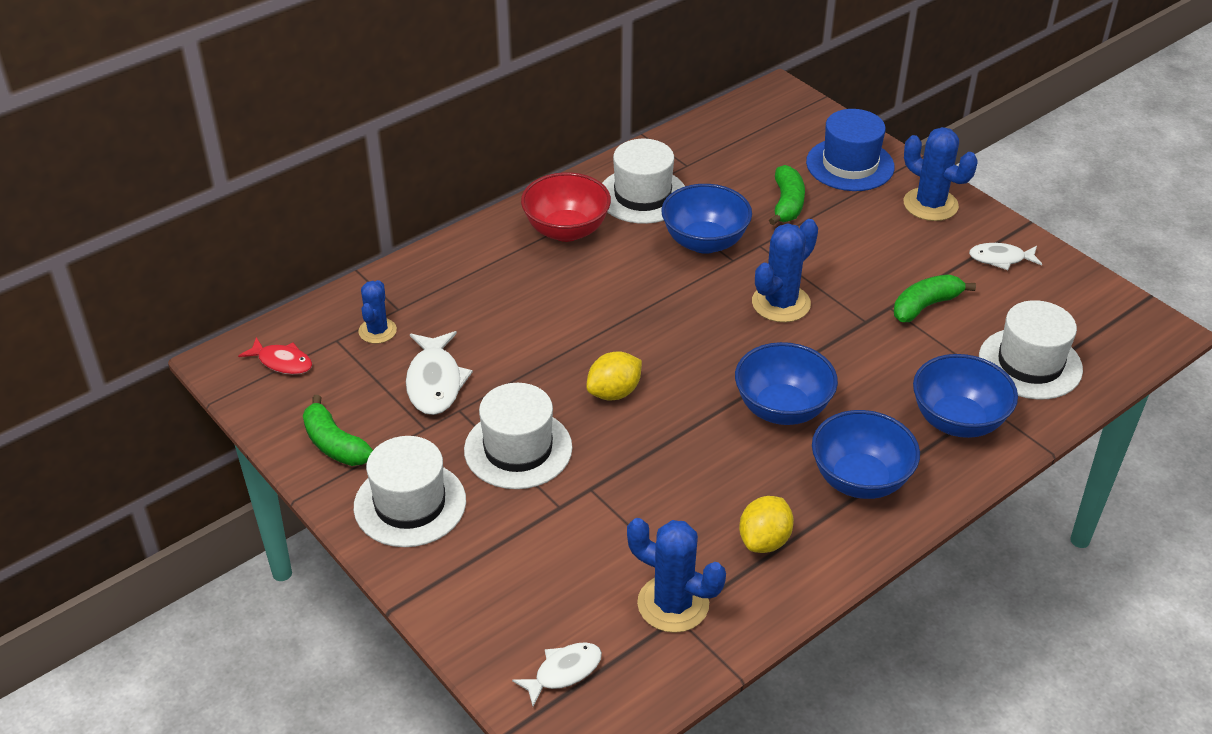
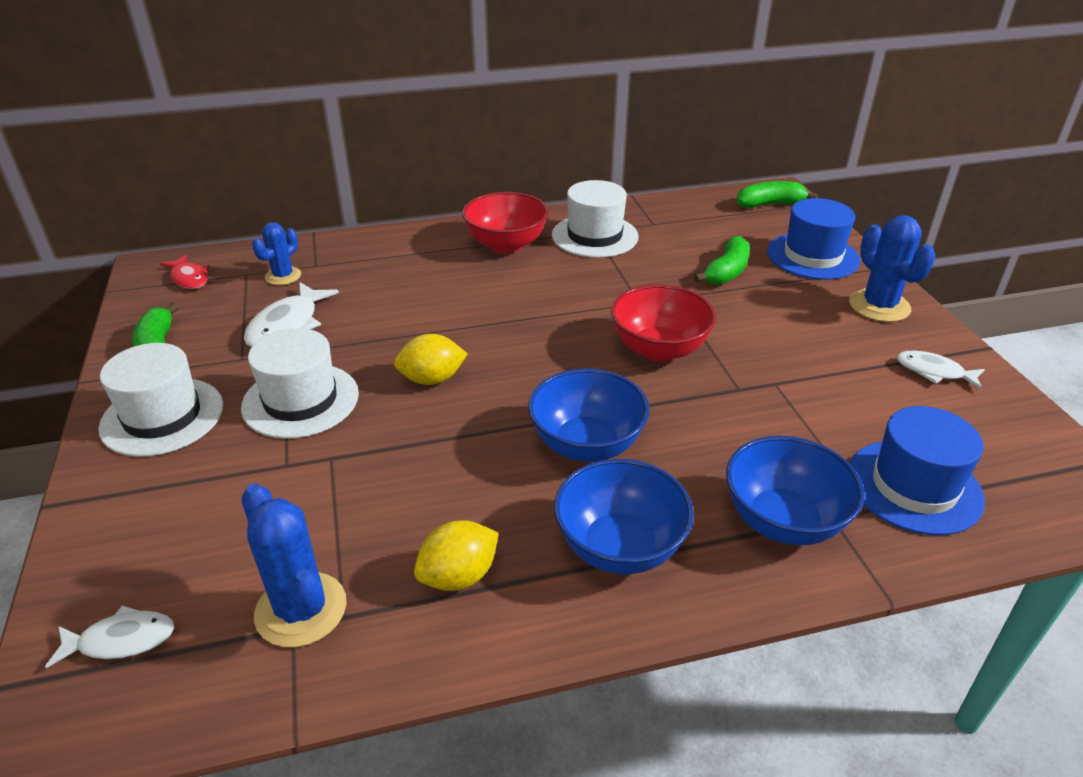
camera: 25 degrees right, 5 degrees down
(704, 242) = (623, 282): blue bowl -> none
(781, 303) = (659, 349): blue cactus -> red bowl
(925, 306) = (817, 392): green banana -> green banana (770, 204)
(1030, 363) = (914, 486): white hat -> blue hat

